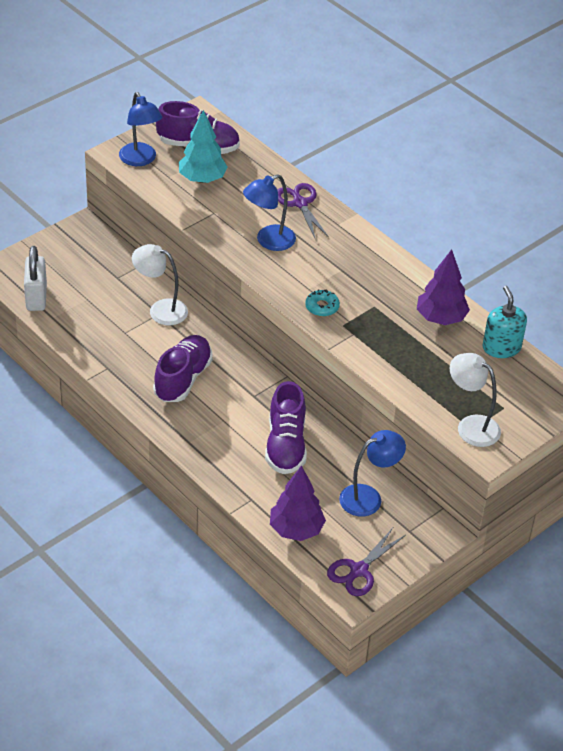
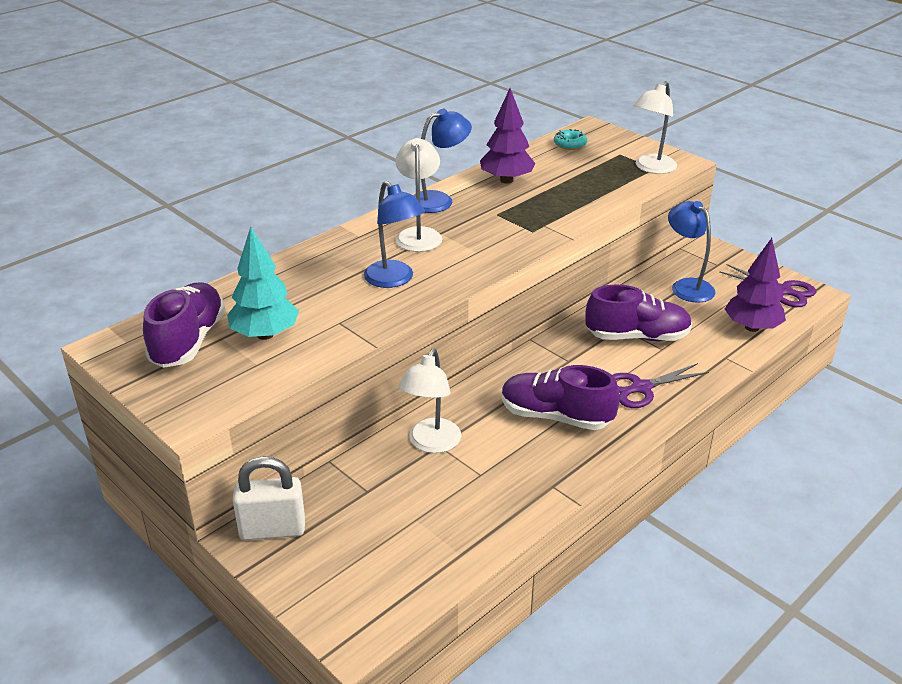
camera: 90 degrees left, 10 degrees down
(36, 297) = (418, 578): white padlock -> white padlock (272, 529)
(140, 160) = (213, 393): blue lamp -> blue lamp (439, 200)
(300, 203) = (320, 260): purple scissors -> purple scissors (641, 388)
(322, 307) = (506, 243): turquoise donut -> turquoise donut (570, 144)
(338, 257) = (419, 234): none -> white lamp
(501, 347) = (539, 153): turquoise soap dispenser -> none

